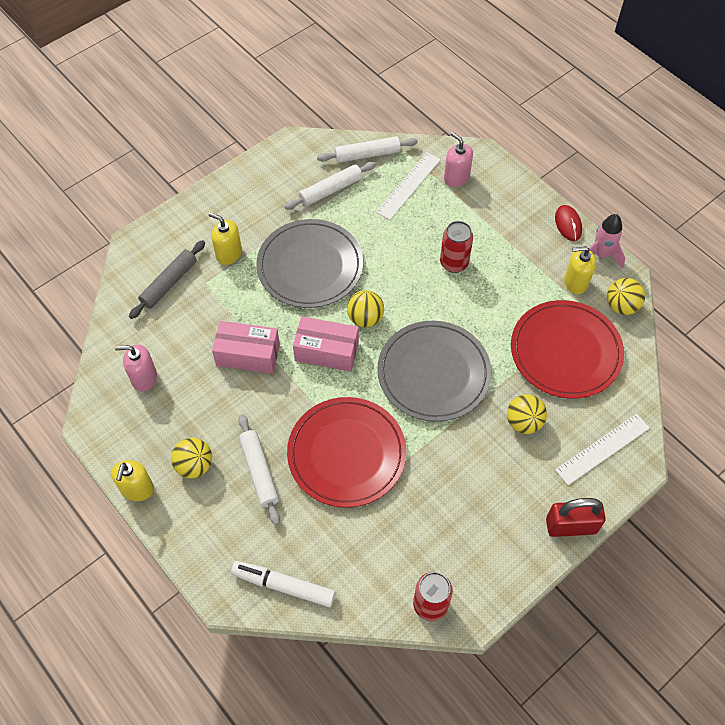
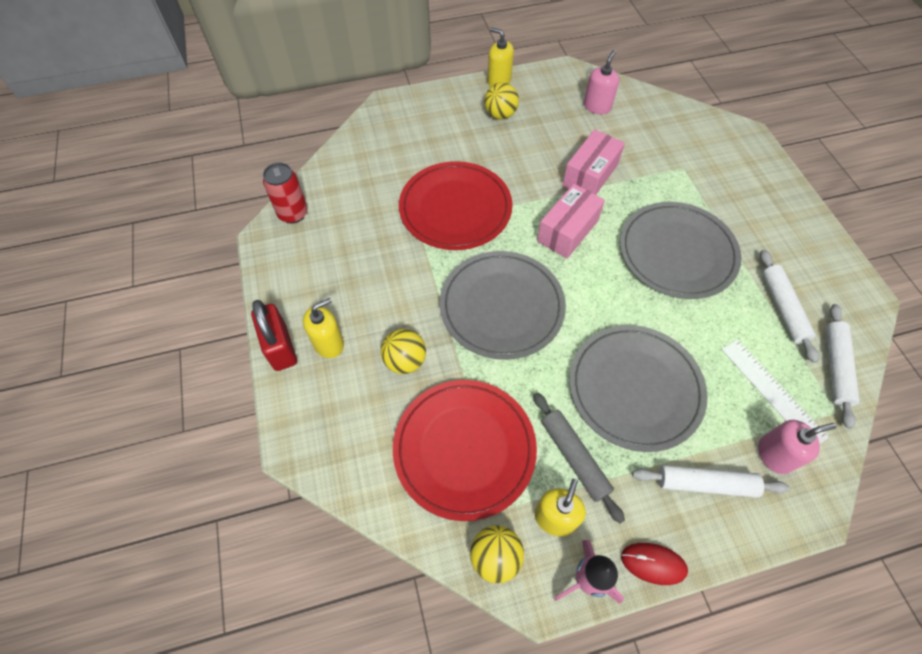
camera: 115 degrees right, 0 degrees up
(169, 283) = (692, 145): grey rolling pin -> grey rolling pin (574, 457)
(229, 254) = (714, 195): yellow soap dispenser -> yellow soap dispenser (329, 343)
(259, 471) = (472, 149): white rolling pin -> white rolling pin (705, 484)
(284, 585) = (371, 135): white marker -> none
(365, 318) = (593, 275): yellow ball -> none
(454, 263) = (635, 388): red can -> grey plate
(571, 526) = (280, 347): red padlock -> red padlock turned 45 degrees counterclockwise
(603, 449) = (333, 421): white ruler -> none

